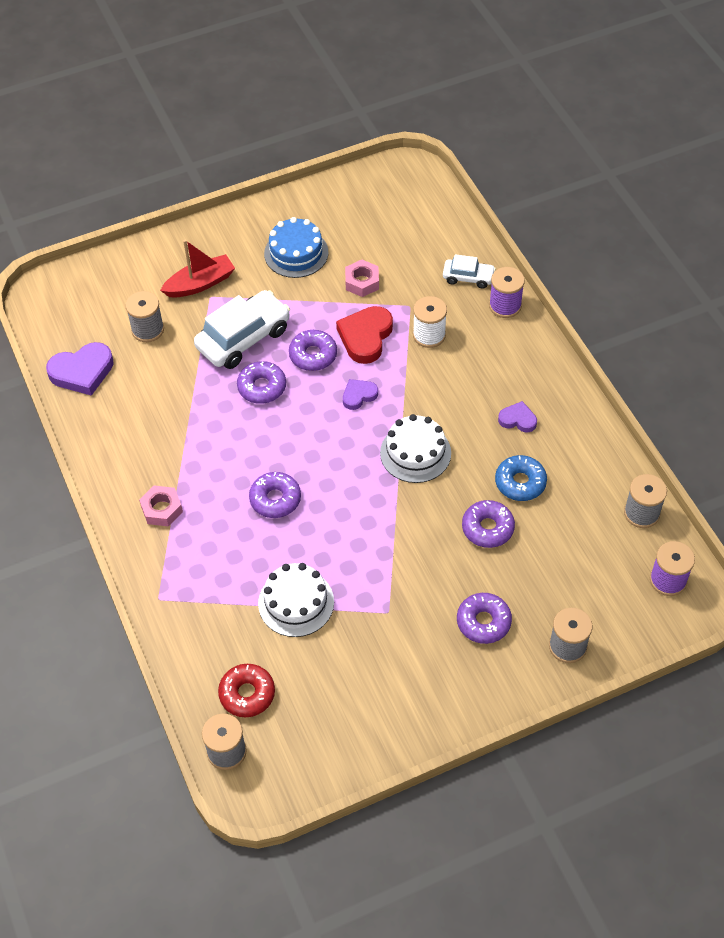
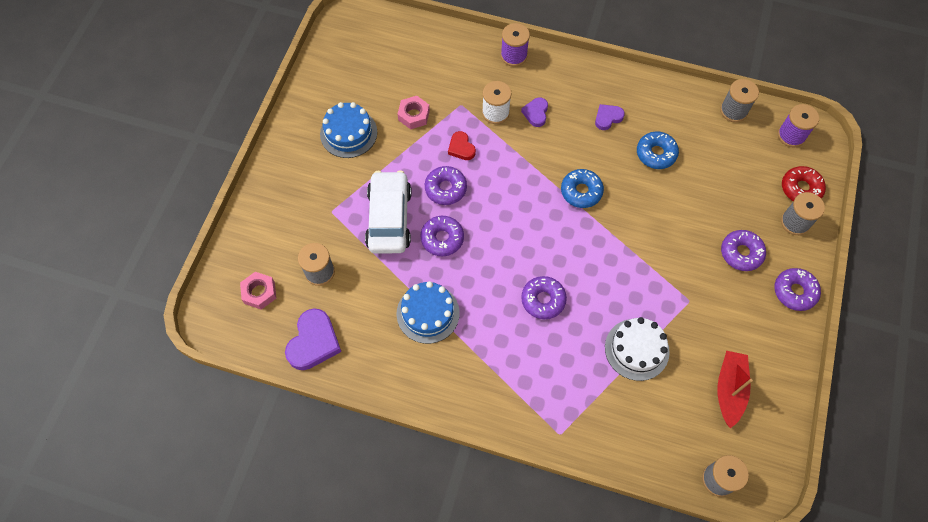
camera: 50 degrees left, 10 degrees up
(162, 509) = (486, 377): pink nut -> pink nut (259, 292)
(181, 427) = (428, 313): none -> blue cake
(200, 284) = (313, 209): red boat -> red boat (729, 390)
(247, 694) = (683, 433): red donut -> red donut (801, 189)
(359, 395) = (505, 188): purple heart -> purple heart (536, 113)
(365, 337) = (461, 148): red heart -> red heart, size x0.57
(415, 453) = (581, 191): white cake -> blue donut
(468, 277) = (471, 57): white car -> none
(487, 528) = (674, 197): purple donut -> purple donut (794, 292)

